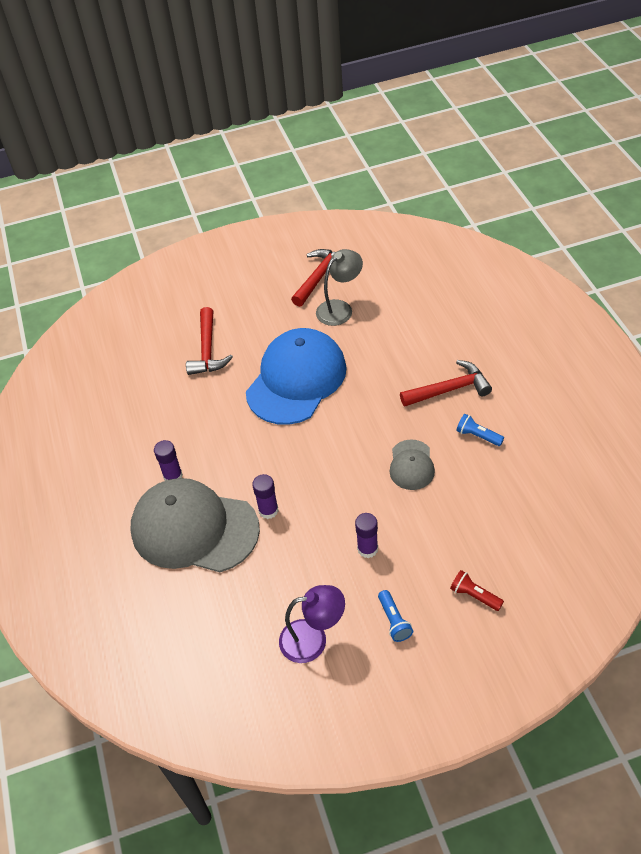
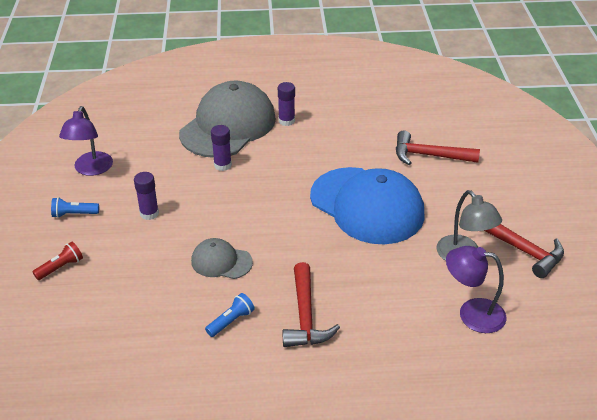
camera: 100 degrees right, 10 degrees down
(402, 295) = (472, 313): none -> purple lamp

